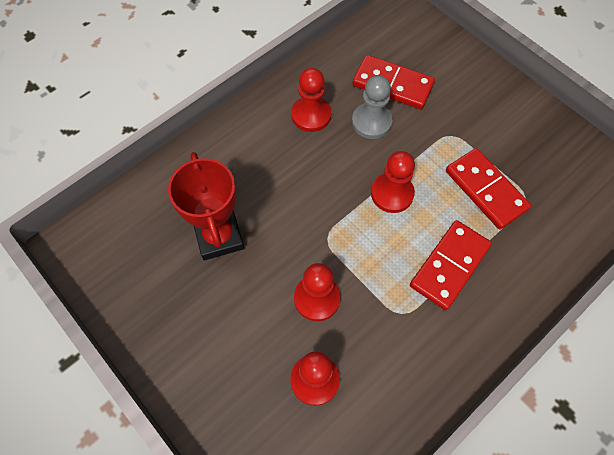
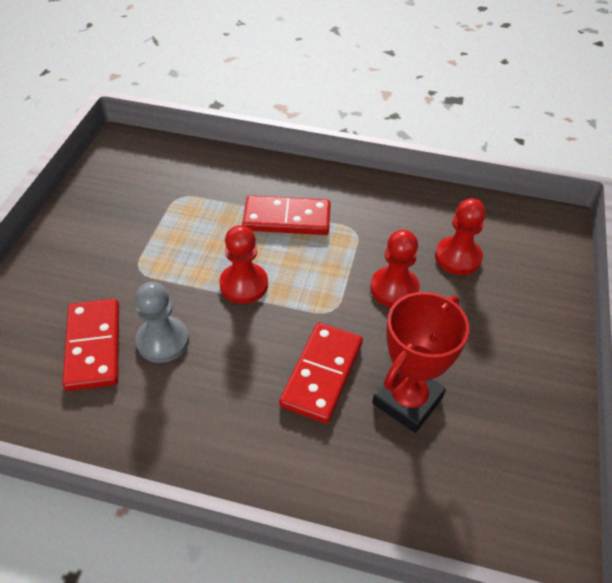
camera: 125 degrees left, 15 degrees down
(311, 115) = (189, 404): red pawn -> none
(485, 190) = (190, 223): red domino -> red domino (322, 374)

